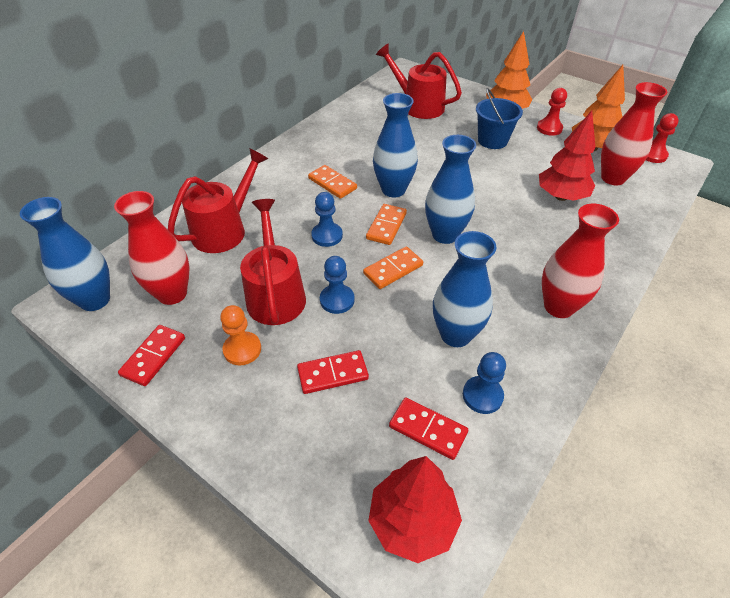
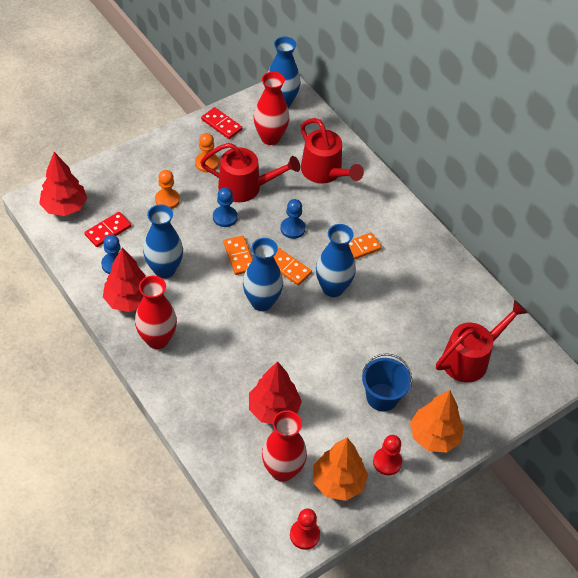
camera: 105 degrees right, 5 degrees up
(332, 374) = (167, 200): red domino -> orange pawn
(527, 356) = (129, 300): none -> red tree

